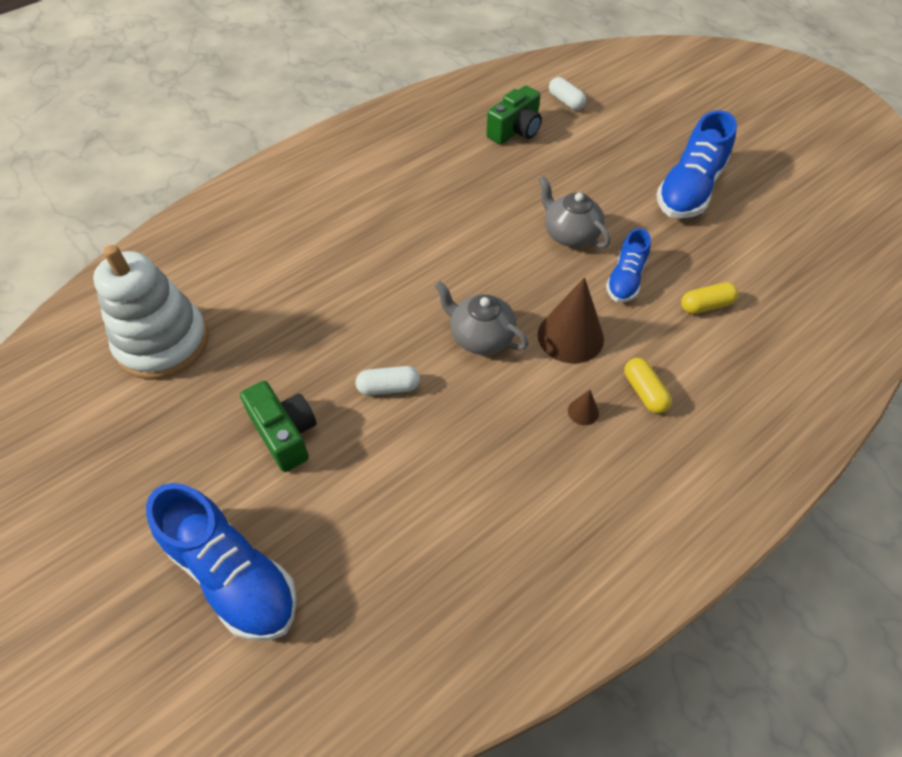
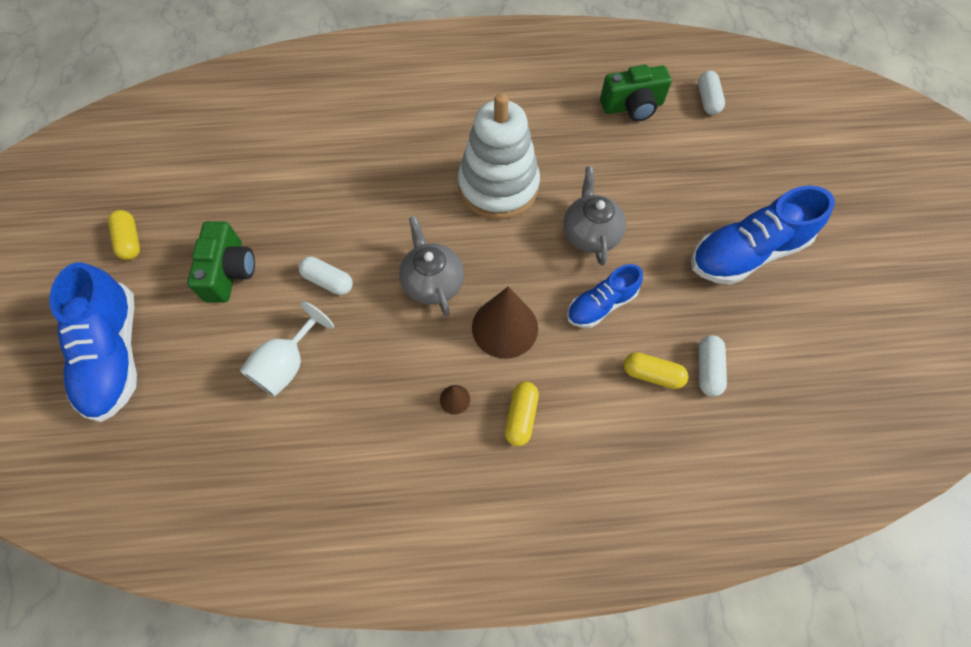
camera: 35 degrees right, 10 degrees up
(149, 467) = (130, 241): none -> yellow capsule
(163, 343) = (211, 150): white stacking toy -> white stacking toy (498, 187)
(416, 475) = (287, 364): none -> white goblet
(738, 280) = (707, 369): none -> white capsule

